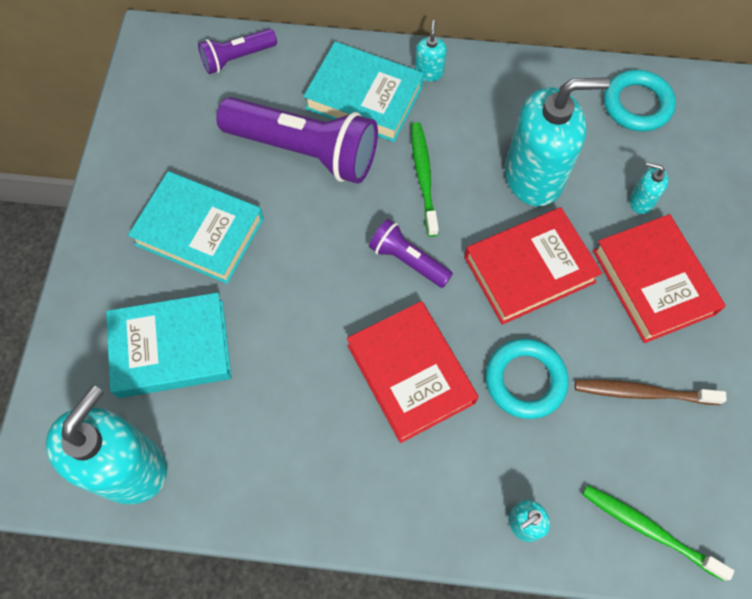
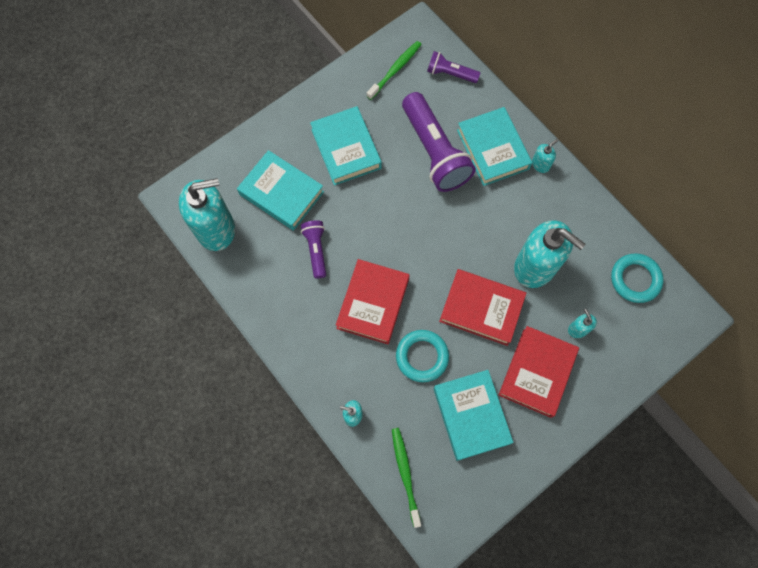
camera: 45 degrees right, 5 degrees up
(407, 260) = (427, 250): purple flashlight -> purple flashlight (316, 250)
(423, 176) = (479, 216): green toothbrush -> green toothbrush (395, 70)
(642, 392) = (471, 415): brown toothbrush -> turquoise book

